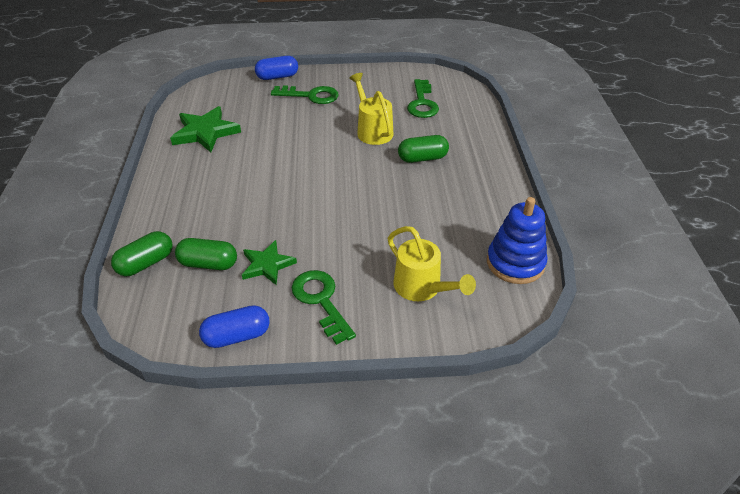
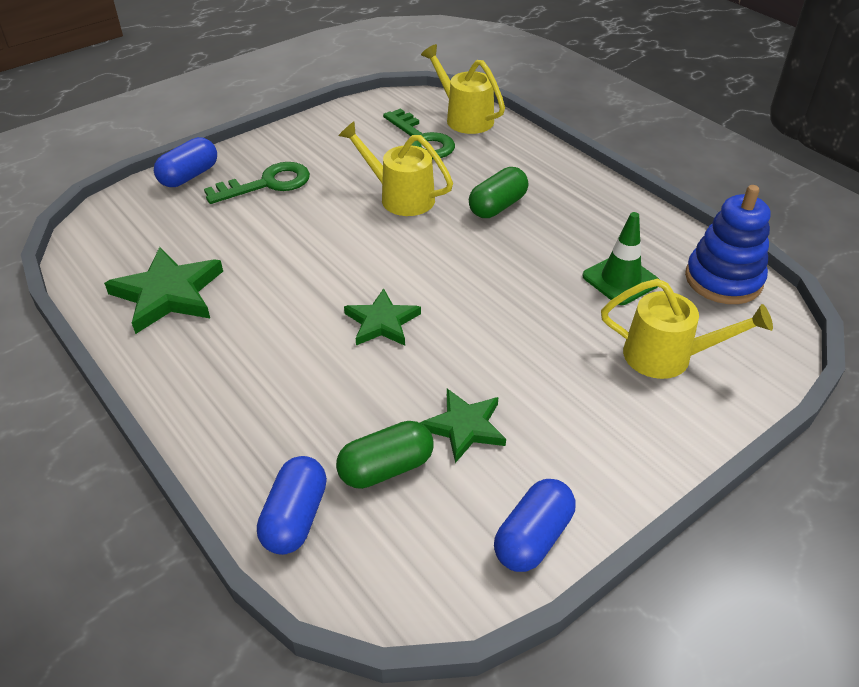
camera: 35 degrees left, 0 degrees up
(146, 263) = (295, 517): green capsule -> blue capsule
(287, 192) = (382, 322): none -> green star
(321, 301) = (579, 434): green key -> none
(447, 232) = (620, 279): none -> green traffic cone
(463, 99) = (464, 117): none -> yellow watering can

